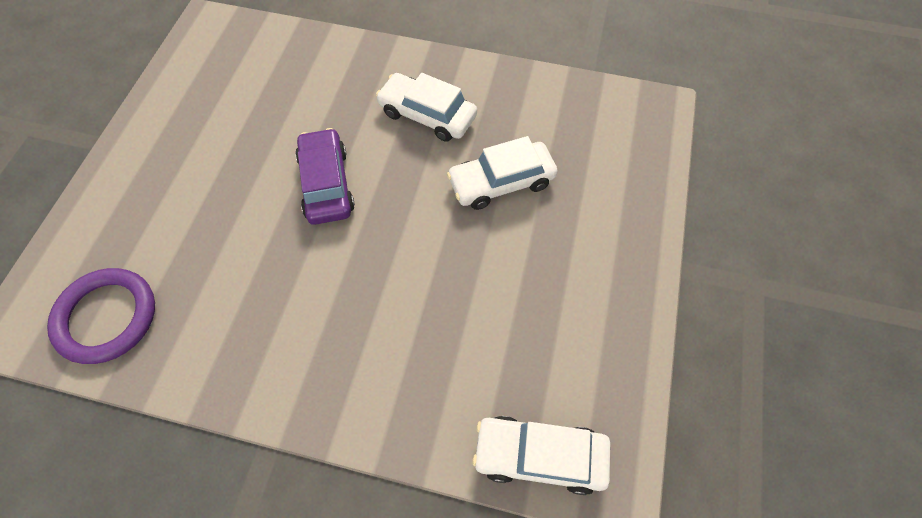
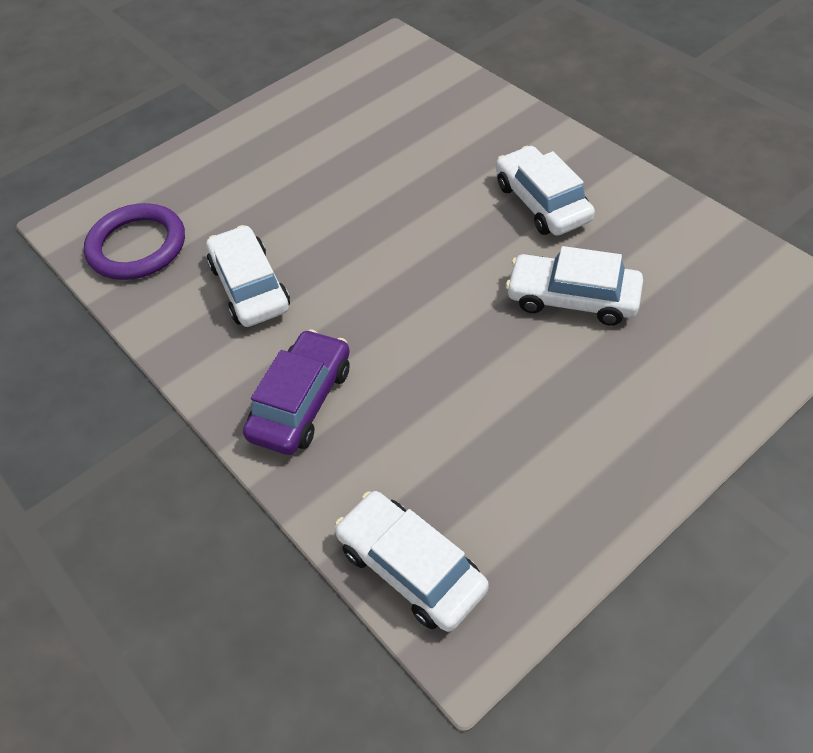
camera: 40 degrees right, 10 degrees down
(245, 300) = (250, 287): none -> white car
(326, 184) = (394, 223): purple car -> purple car (302, 402)

